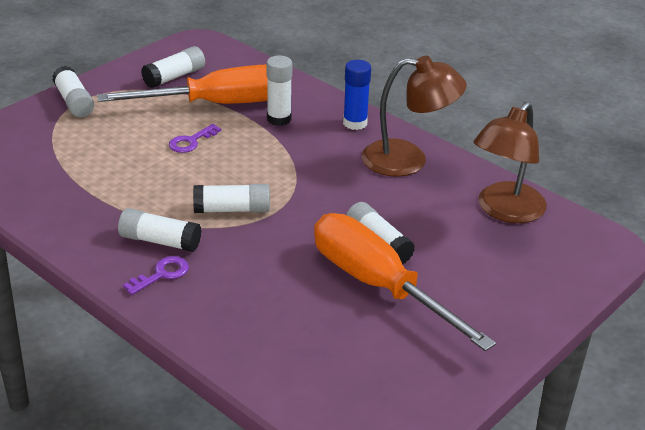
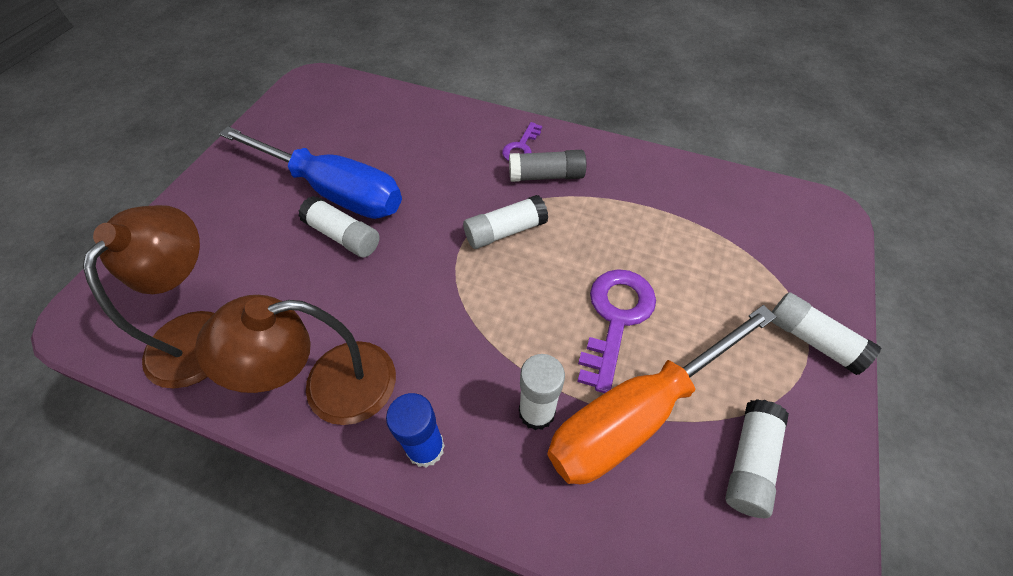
camera: 160 degrees right, 20 degrees up
(160, 241) = (546, 176): white glue stick -> grey glue stick
(191, 141) = (615, 318): purple key -> purple key, size x1.79
(378, 285) = (334, 191): orange screwdriver -> blue screwdriver

